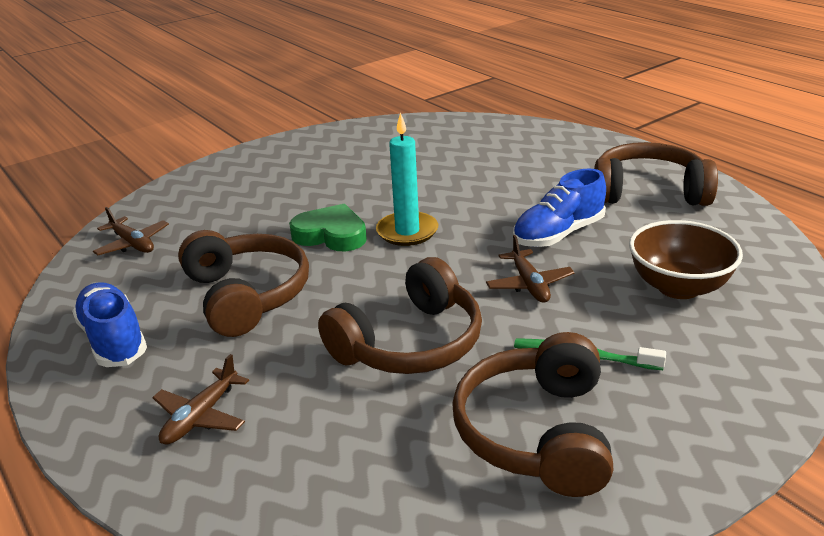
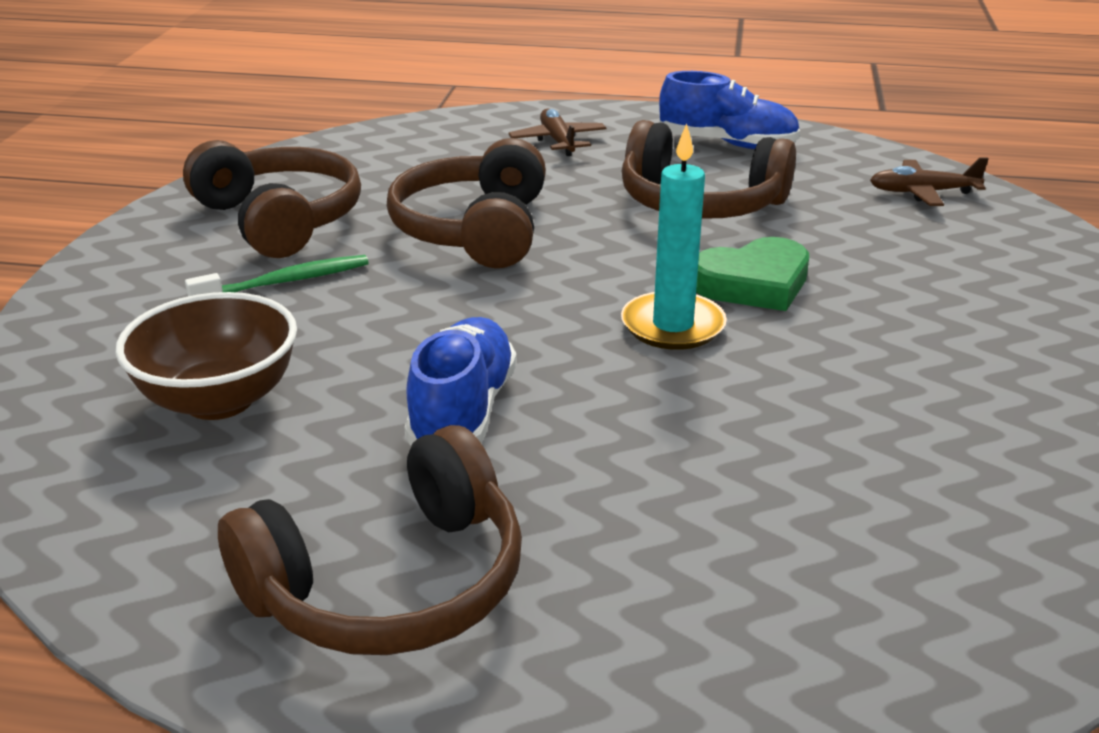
camera: 135 degrees right, 0 degrees up
(529, 284) = (422, 326): brown plane -> none

